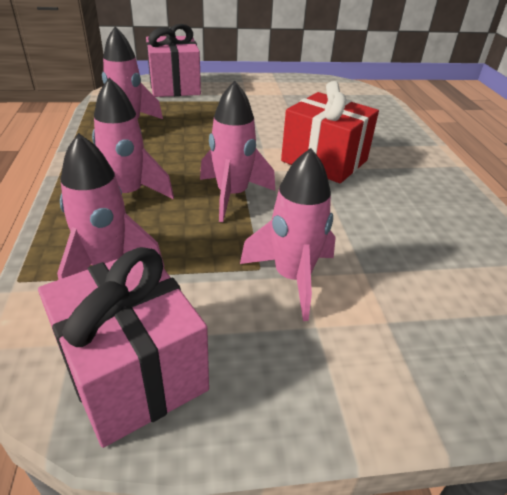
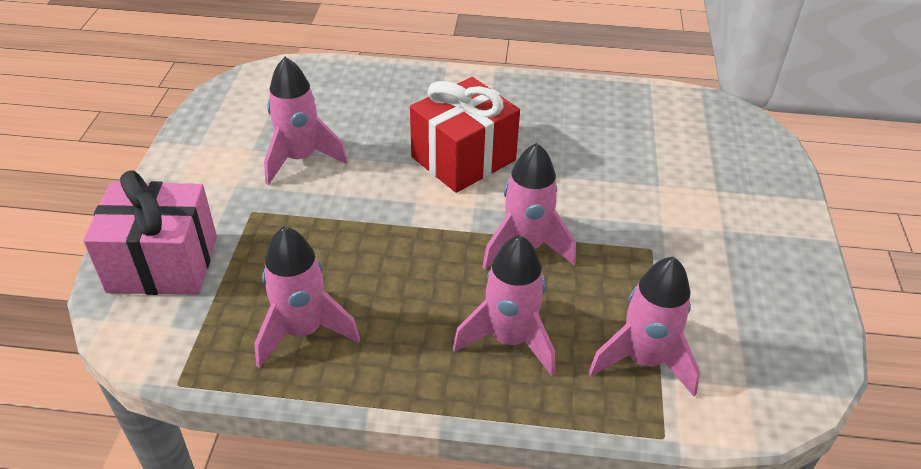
camera: 75 degrees left, 5 degrees up
(133, 371) = (775, 345): pink gift -> none
(292, 278) = (666, 230): pink rocket -> pink rocket (300, 159)

